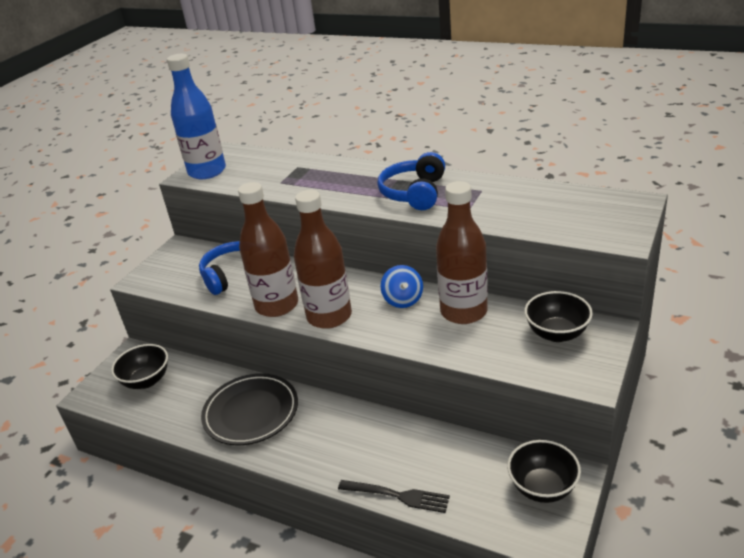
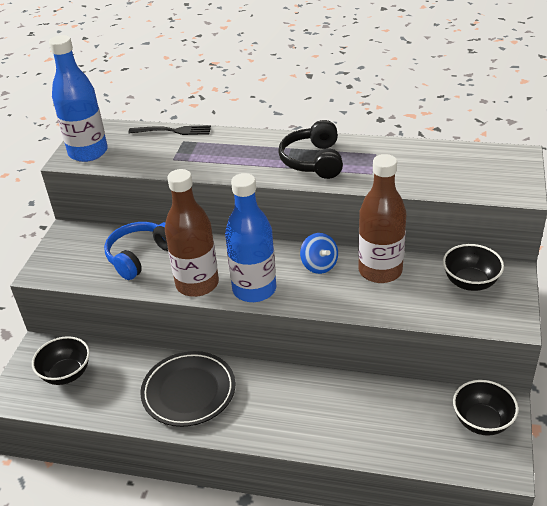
camera: 15 degrees left, 5 degrees up
(329, 316) = (254, 289): brown bottle -> blue bottle
(397, 496) = (357, 449): black fork -> black fork (173, 131)
(414, 193) = (313, 161): blue headphones -> black headphones

